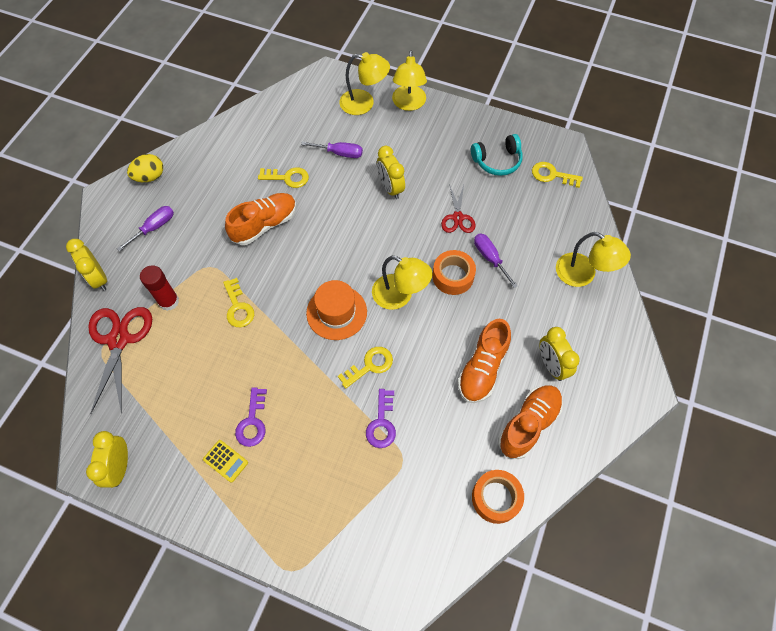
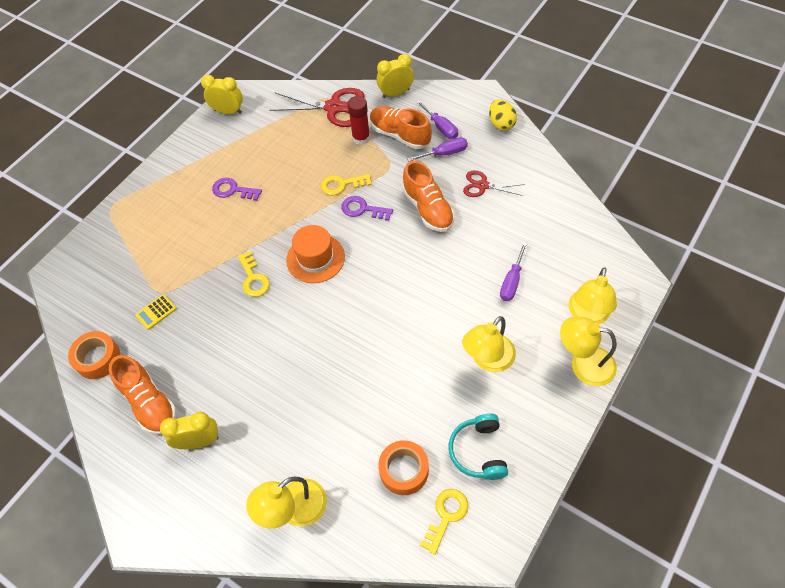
camera: 105 degrees right, 5 degrees down
(225, 461) = (208, 172): yellow calculator -> yellow calculator (156, 312)
(287, 178) = (484, 231): yellow key -> none
(382, 423) = (197, 281): purple key -> purple key (362, 209)
(390, 188) = (455, 325): yellow clock -> none
(400, 296) = (318, 314): yellow lamp -> yellow lamp (488, 360)
(453, 276) = (328, 367): orange tape -> orange tape (404, 470)
(457, 217) = (402, 387): red scissors -> red scissors (482, 185)
(482, 368) = (218, 374): orange shoe -> orange shoe (400, 135)
(490, 258) = (341, 410): purple screwdriver -> purple screwdriver (444, 153)

